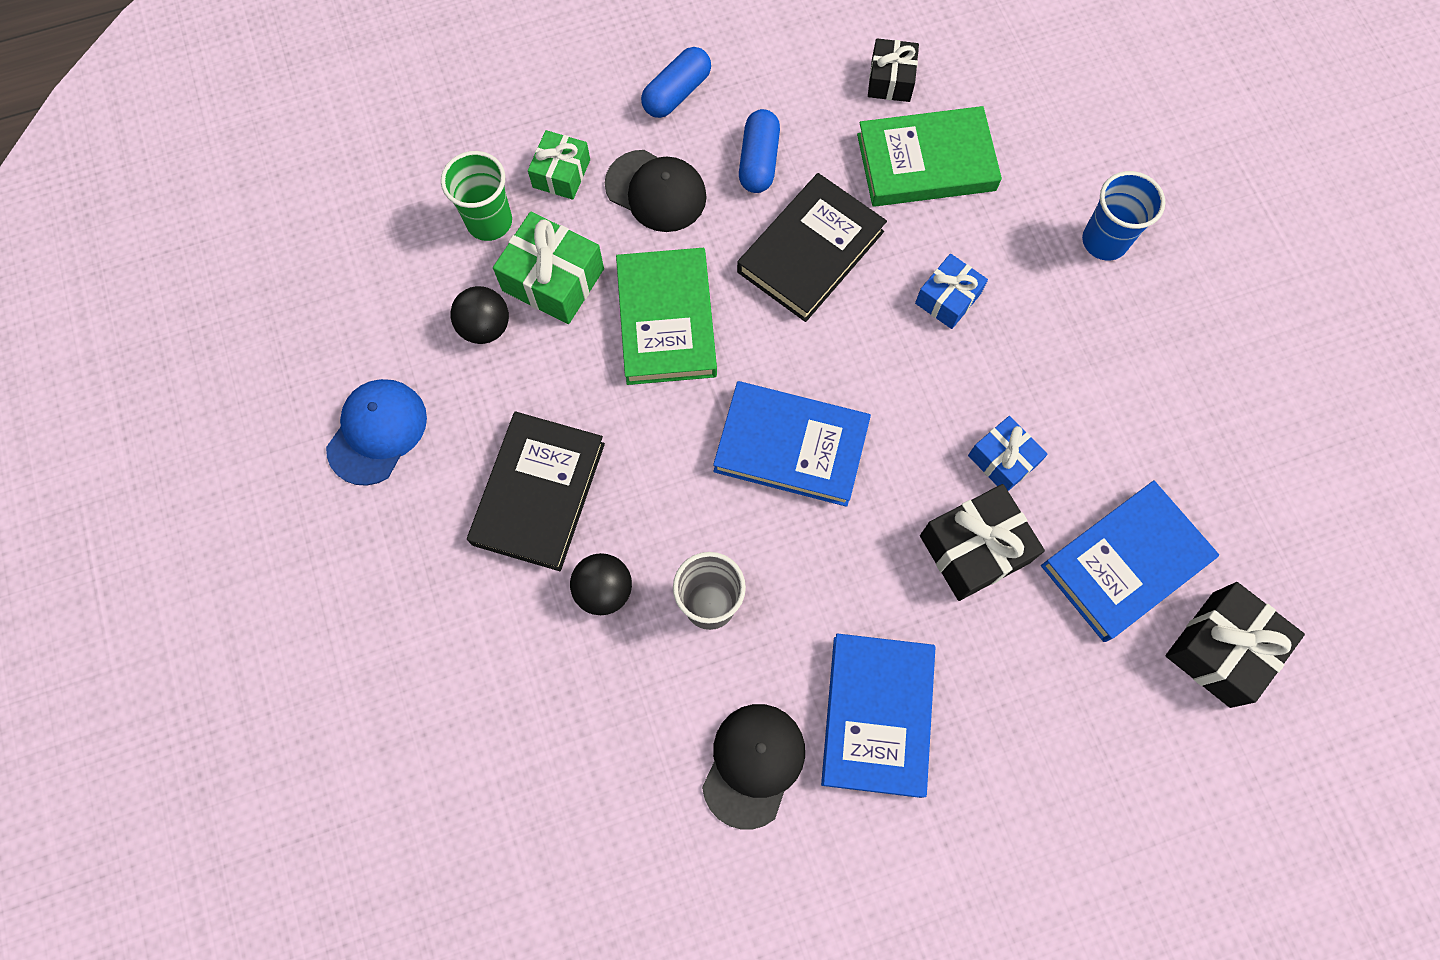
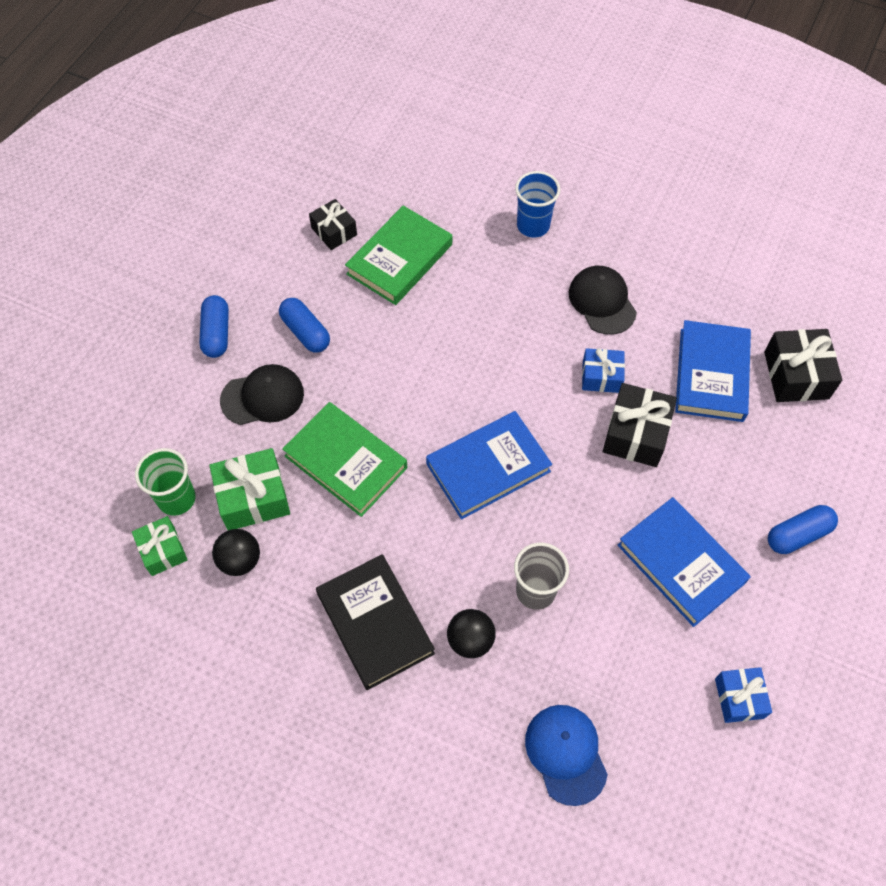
camera: 45 degrees left, 10 degrees down
(377, 432) = (236, 682): blue cap -> blue cap (566, 754)
(561, 173) = (193, 434): green gift -> green gift (163, 550)
(753, 764) = (649, 652): black cap -> black cap (602, 301)
(810, 251) = (387, 356): black book -> none
(947, 298) = (486, 319): blue gift -> blue gift (739, 698)
(1030, 806) = (798, 535): none -> blue capsule

